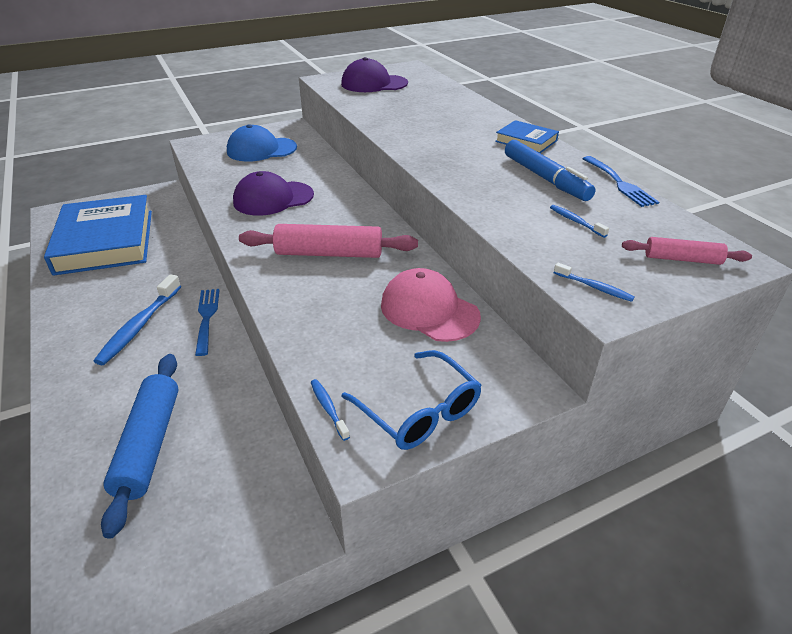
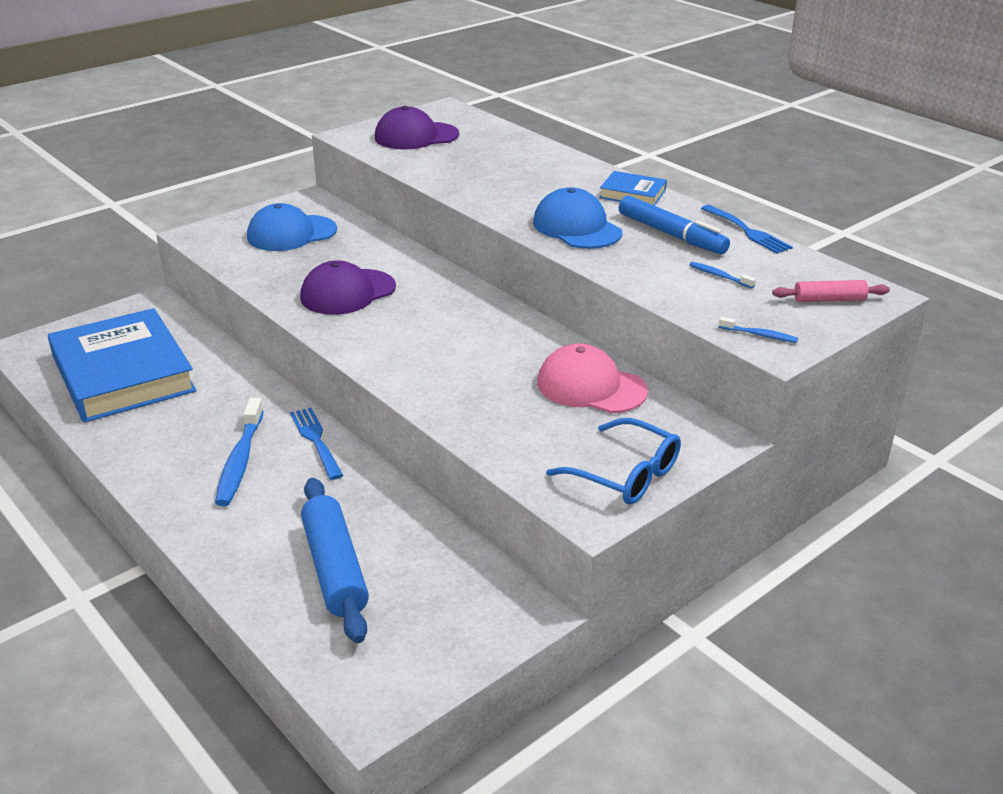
camera: 15 degrees left, 5 degrees down
(328, 408) = (538, 486): blue toothbrush -> none
(329, 253) = (453, 345): pink rolling pin -> none
(462, 163) = (577, 227): none -> blue cap

